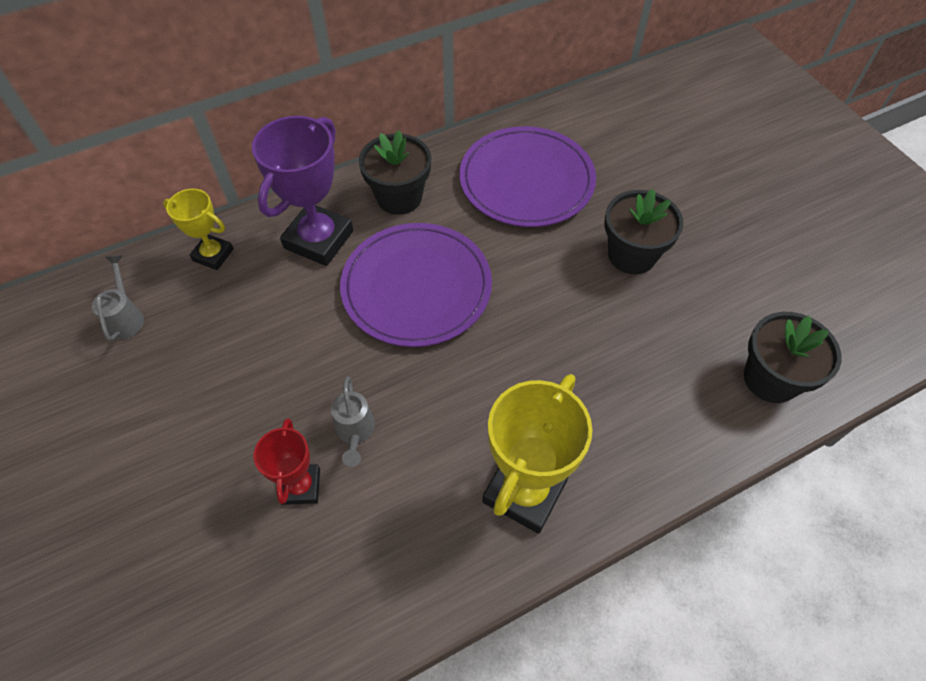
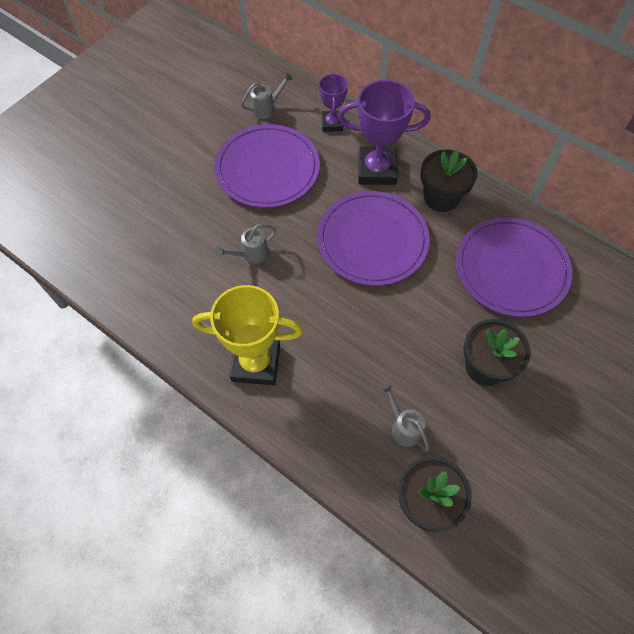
camera: 65 degrees right, 5 degrees up
(213, 255) = (332, 123): yellow trophy -> purple trophy
(229, 357) = (267, 169): none -> purple plate
(301, 486) = (205, 244): red trophy -> none
(674, 362) = (403, 426): none -> grey watering can

